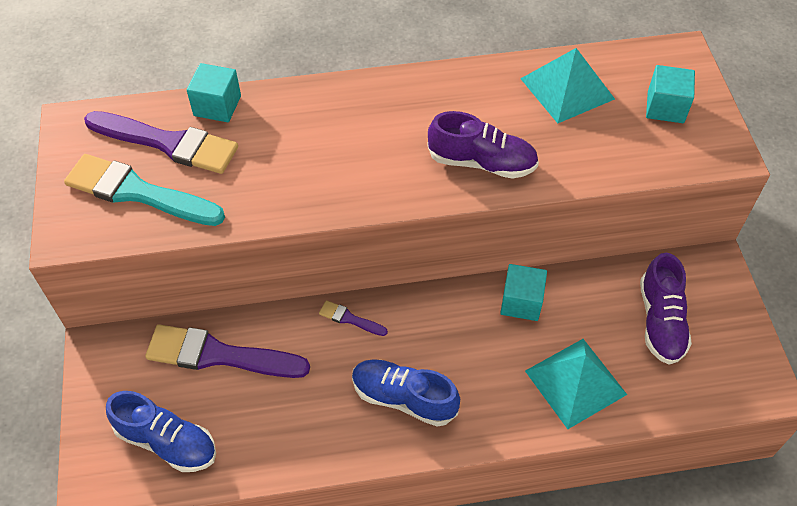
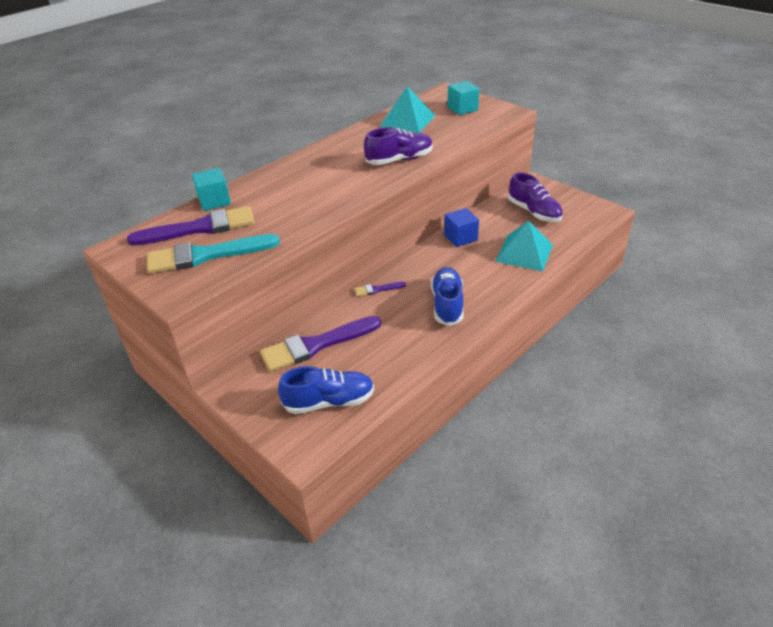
camera: 35 degrees left, 15 degrees down
(404, 398) = (447, 304): blue shoe -> blue shoe turned 105 degrees clockwise
(521, 302) = (460, 237): turquoise cube -> blue cube

